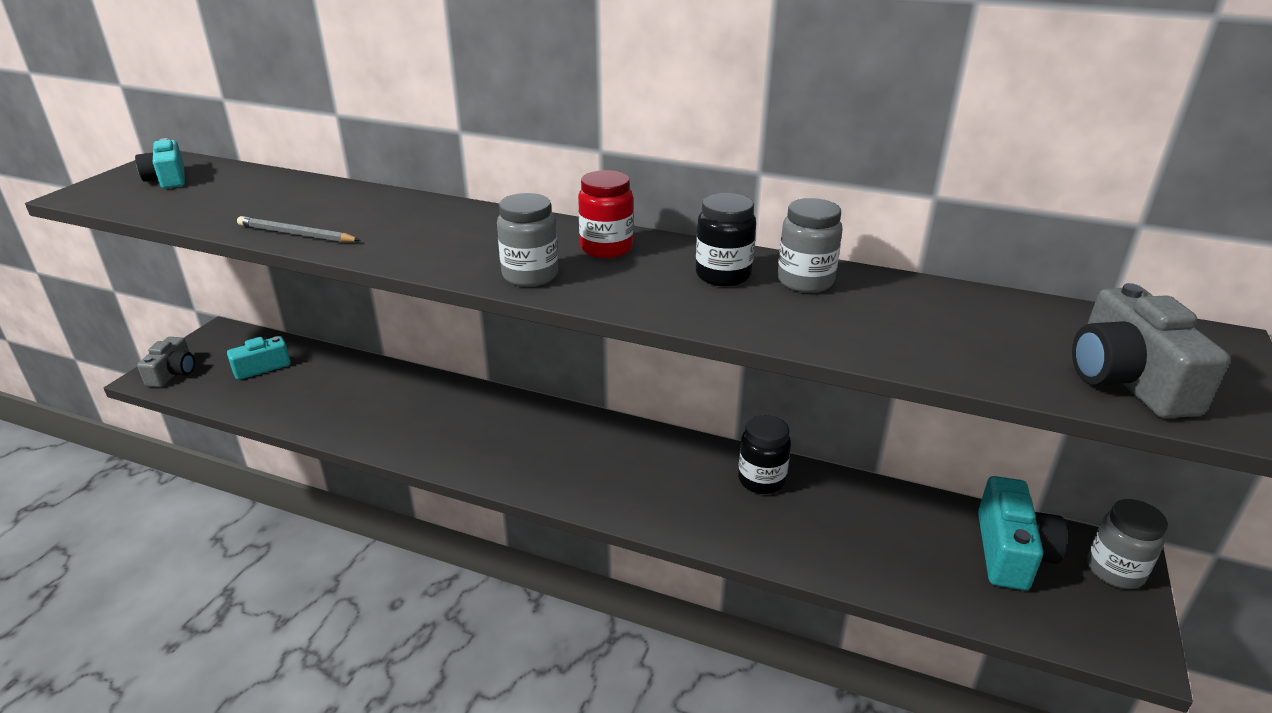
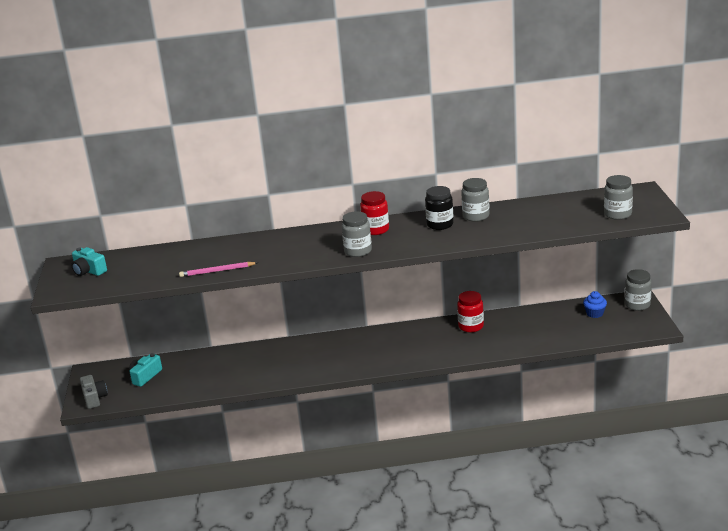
camera: 25 degrees left, 5 degrees down
(296, 234) = (217, 271): grey pencil -> pink pencil
(761, 480) = (471, 326): black jar -> red jar
(1011, 552) = (594, 313): turquoise camera -> blue cupcake
(1126, 380) = (617, 214): grey camera -> grey jar

